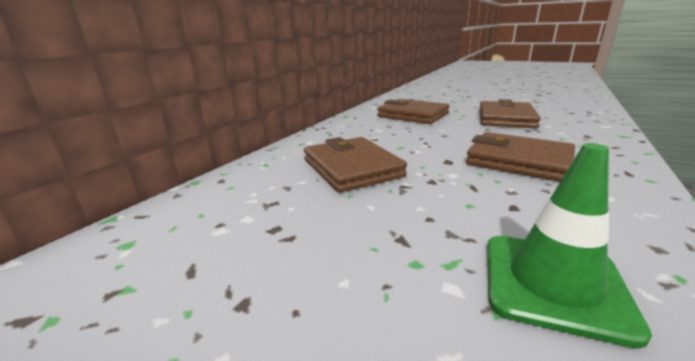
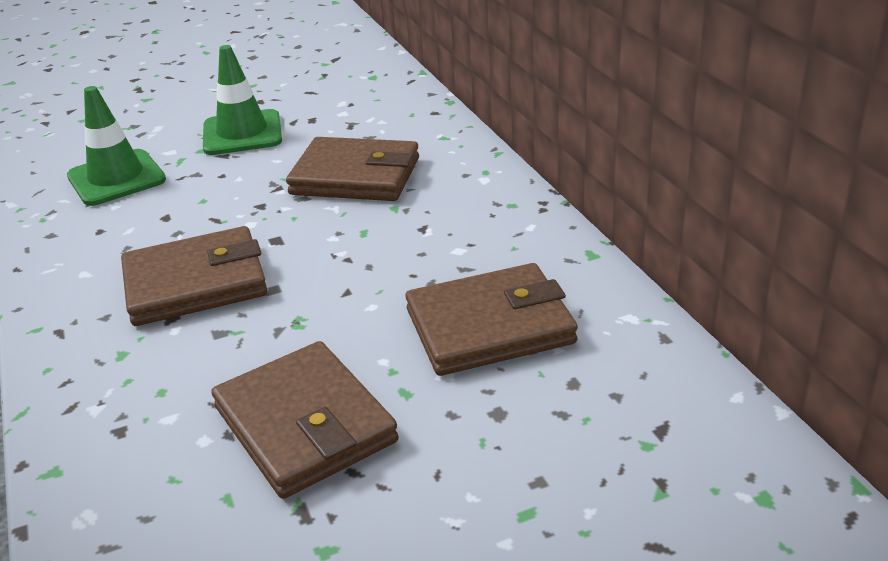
camera: 130 degrees right, 10 degrees up
(348, 255) = (242, 133): none -> green traffic cone

